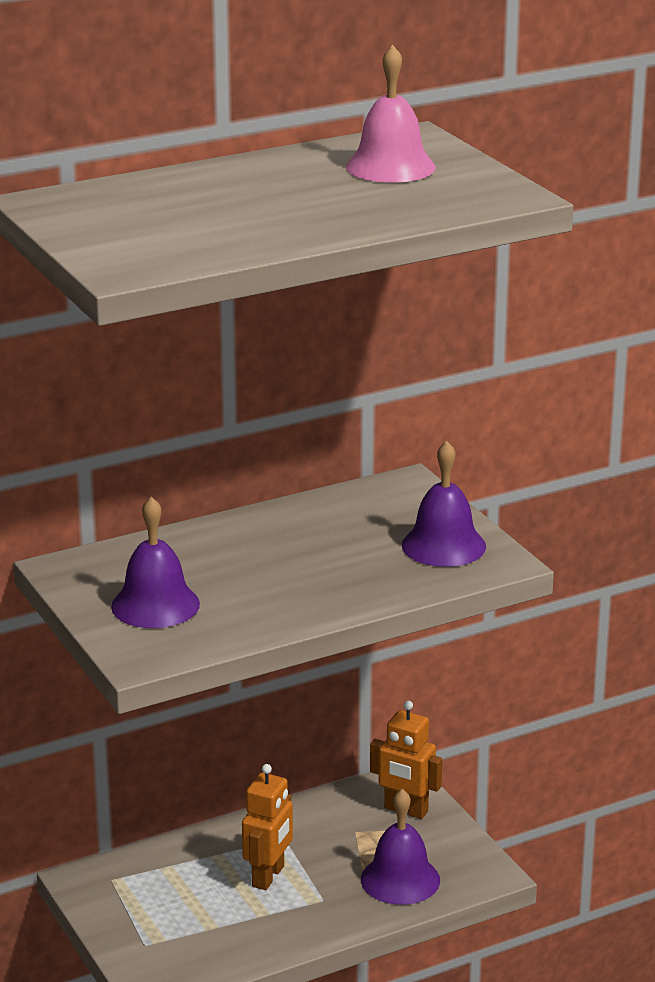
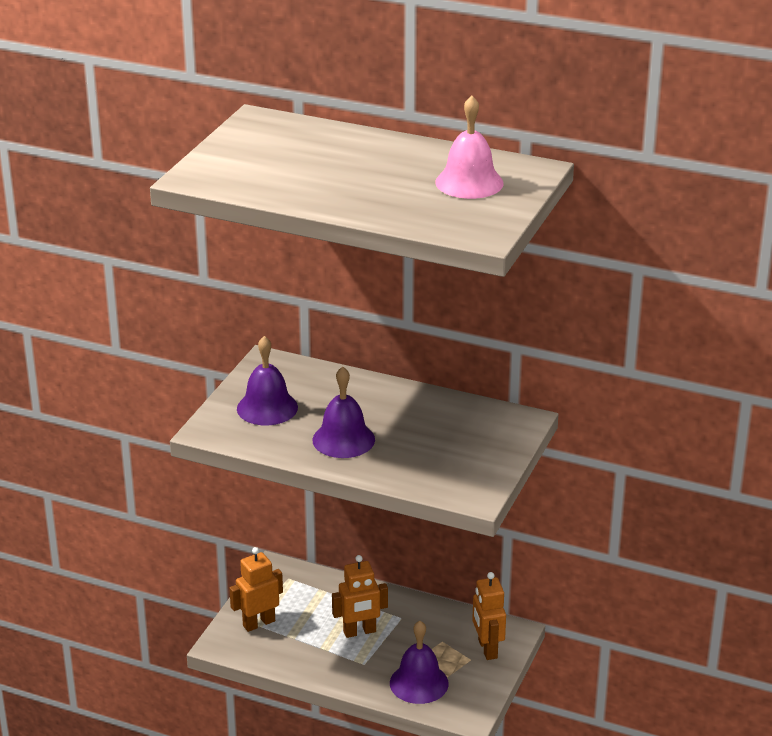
camera: 50 degrees right, 5 degrees up
(157, 939) = (258, 623): none -> orange robot
(443, 545) = (465, 467): purple bell -> purple bell (343, 439)

